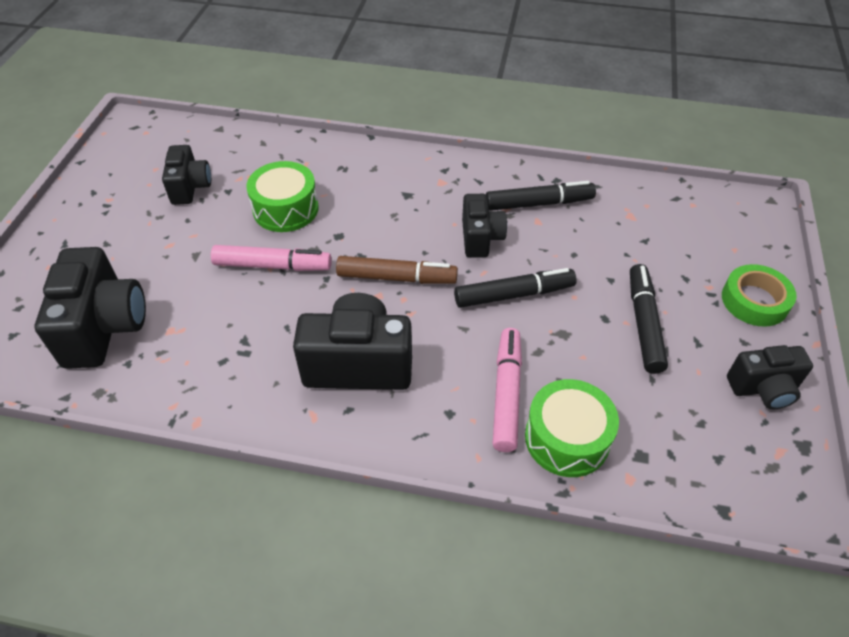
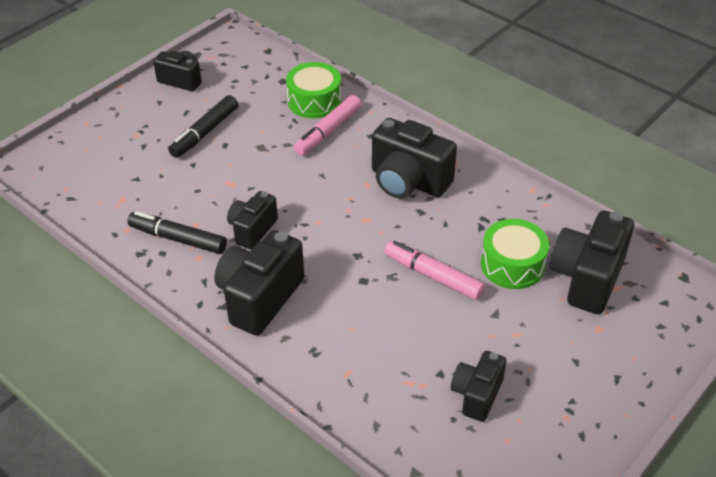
camera: 150 degrees left, 5 degrees down
(285, 209) = (394, 327): green drum -> green drum (512, 264)
(396, 278) = (341, 226): brown marker -> none
(419, 186) = (260, 298): none -> black camera
(514, 295) = (268, 181): black marker -> none
(754, 301) = (121, 117): green tape -> none

